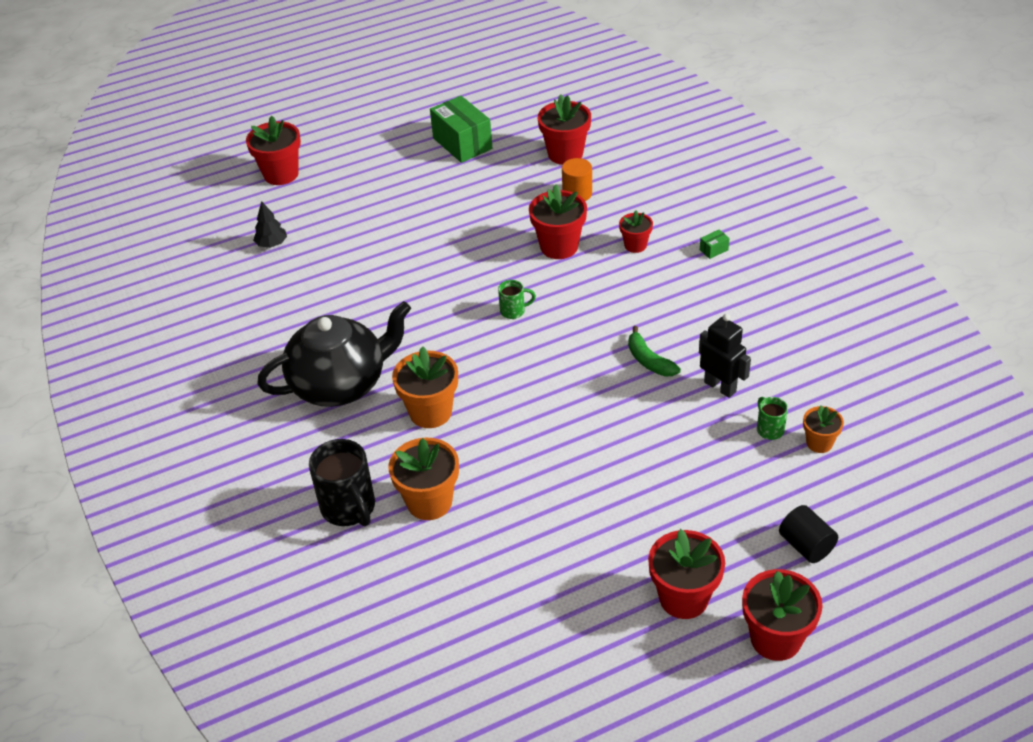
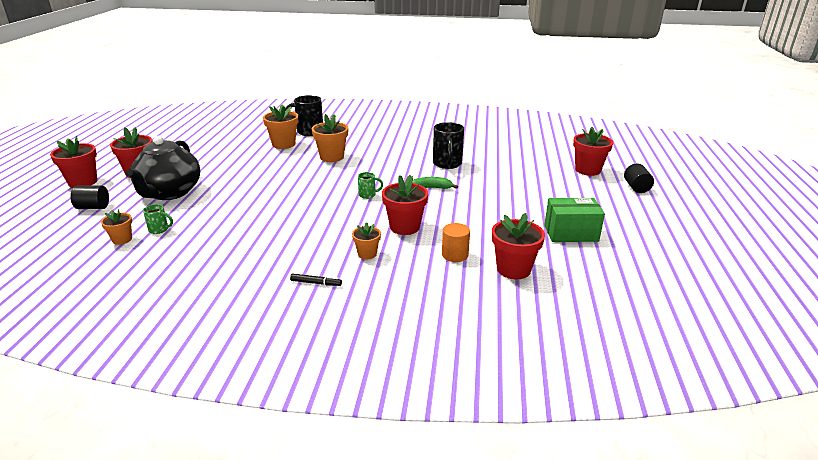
camera: 120 degrees right, 15 degrees down
(272, 244) = (515, 154): black tree -> none
(307, 131) = (636, 187): none -> black cylinder
(340, 384) = (382, 145): black teapot -> black teapot (169, 192)
(358, 289) = (447, 164): none -> black mug
(514, 311) = (368, 195): green mug -> green mug turned 120 degrees counterclockwise
(635, 245) = (367, 254): red flower pot -> orange flower pot
(649, 361) = (266, 217): green banana -> green banana (431, 188)
(714, 250) = (316, 283): green box -> black marker
(720, 387) = (211, 229): black robot -> none

